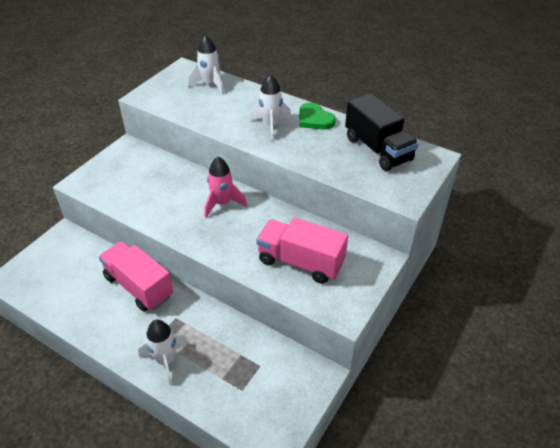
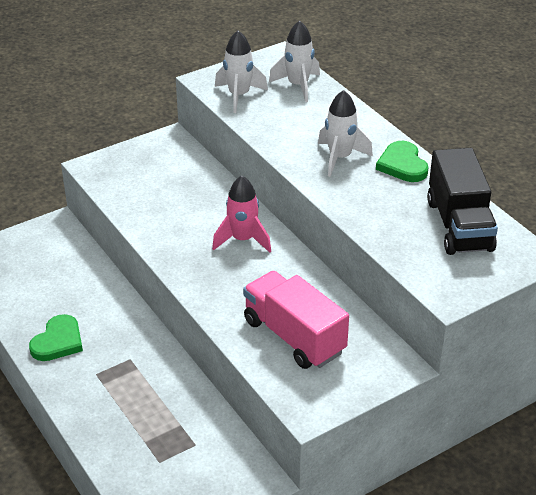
camera: 25 degrees right, 5 degrees down
(113, 324) = (58, 341): none -> green heart
(139, 286) = (108, 311): pink truck -> none
(166, 360) = (94, 400): white rocket -> white rocket (239, 96)

